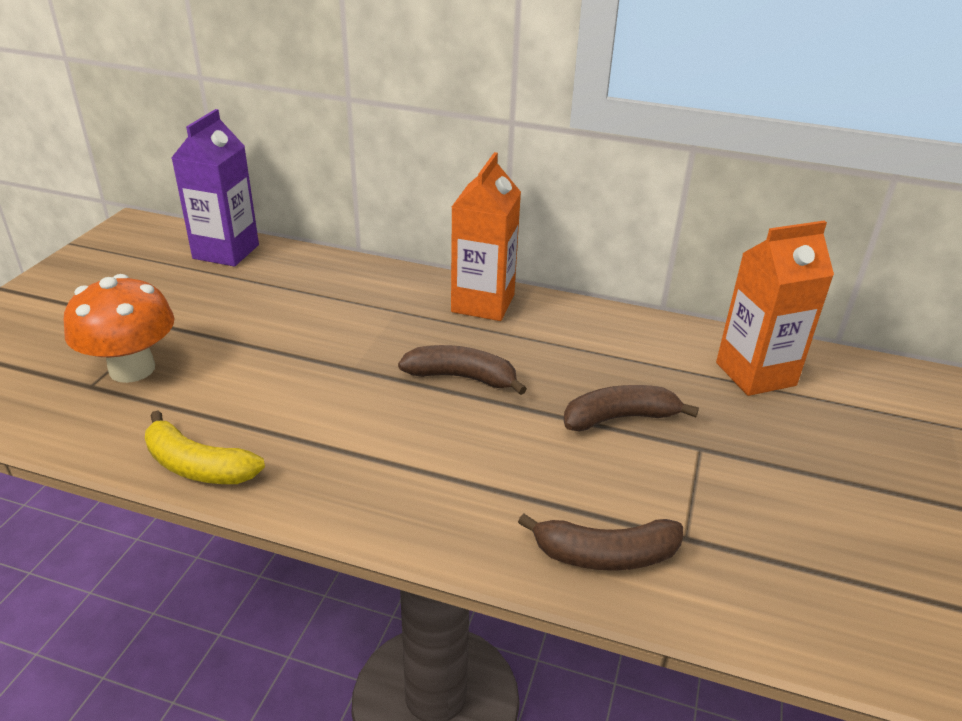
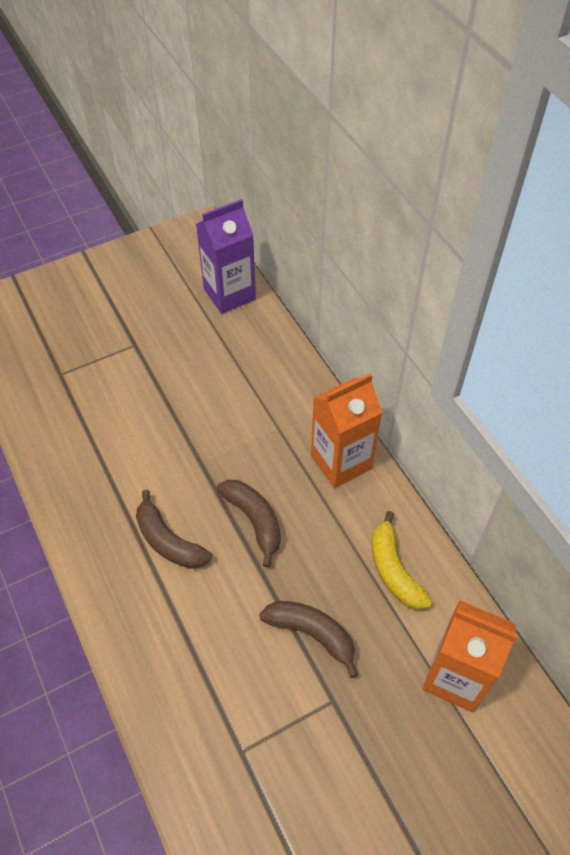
camera: 45 degrees right, 20 degrees up
(132, 369) = (89, 375): orange mushroom -> none
(197, 466) = (56, 479): yellow banana -> yellow banana (393, 570)
(605, 555) = (184, 720): brown banana -> brown banana (168, 541)

